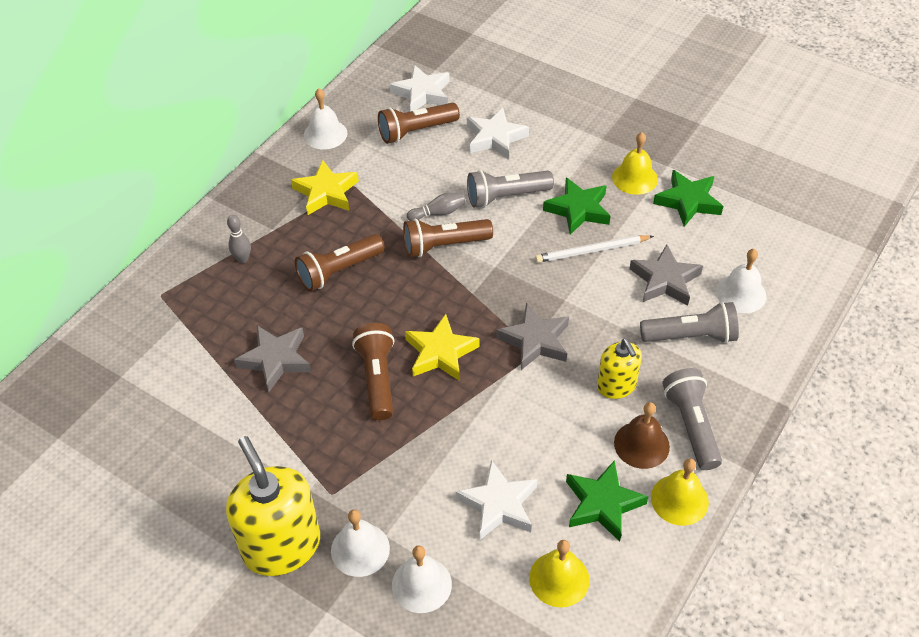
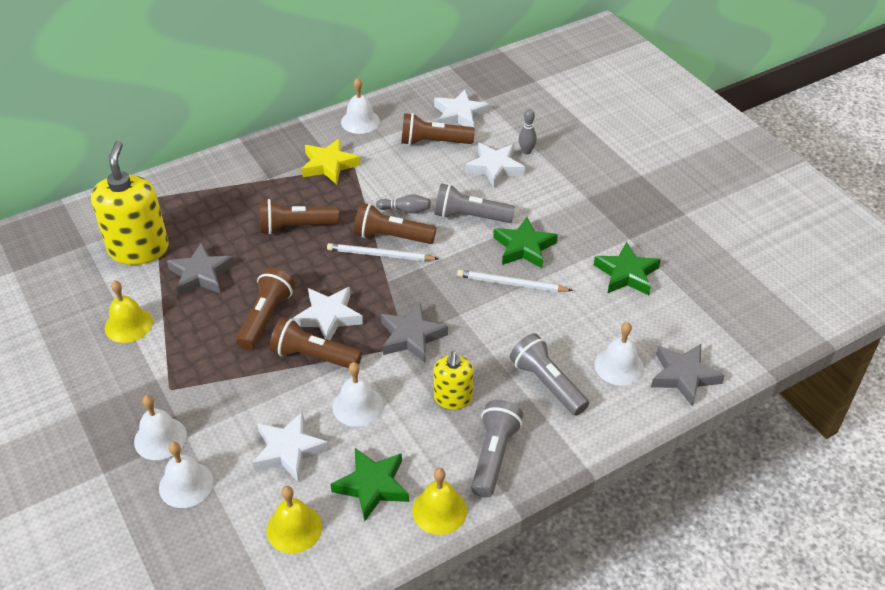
camera: 25 degrees right, 5 degrees down
(242, 259) = (231, 192): grey bowling pin -> grey bowling pin (526, 151)
(281, 546) = (106, 411): yellow soap dispenser -> yellow soap dispenser (139, 249)
(440, 352) = (329, 317): yellow star -> white star
(446, 269) = (380, 255): none -> white pencil
(454, 399) = (313, 356): none -> brown flashlight
(533, 431) = (357, 406): none -> white bell
(634, 178) = (592, 239): yellow bell -> yellow bell (128, 324)
(641, 444) = (440, 453): brown bell -> none
(665, 280) = (558, 330): grey star -> grey star (684, 376)
(691, 336) = (547, 384): grey flashlight -> grey flashlight turned 150 degrees counterclockwise

